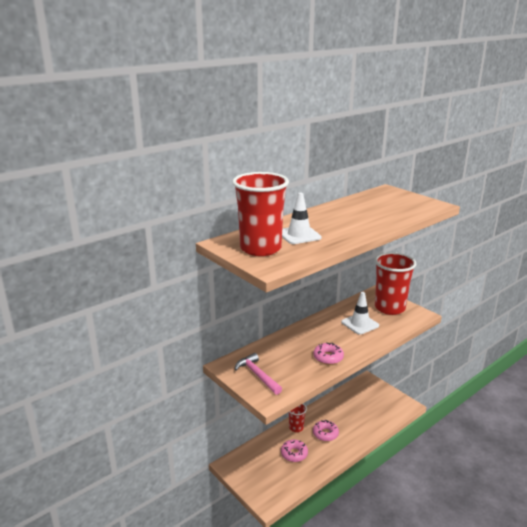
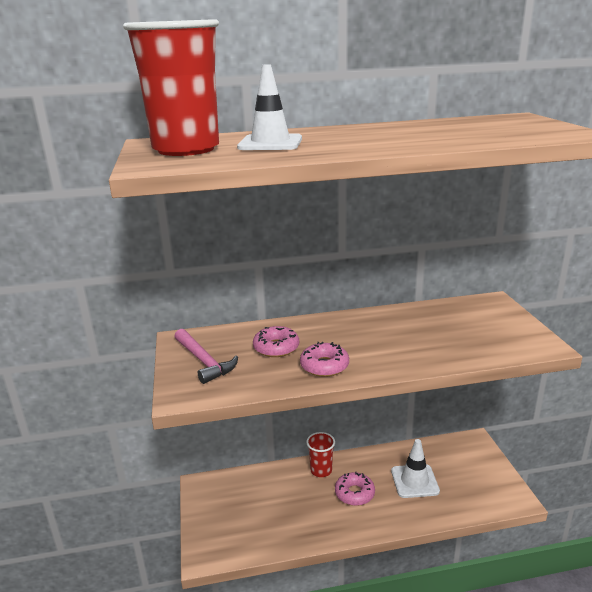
camera: 30 degrees right, 0 degrees up
(257, 375) = (204, 361): pink hammer -> pink hammer turned 150 degrees clockwise
(294, 454) = (291, 504): pink donut -> pink donut (276, 348)
(360, 324) = (422, 335): white traffic cone -> white traffic cone (414, 481)
(389, 308) = (495, 325): red cup -> none

